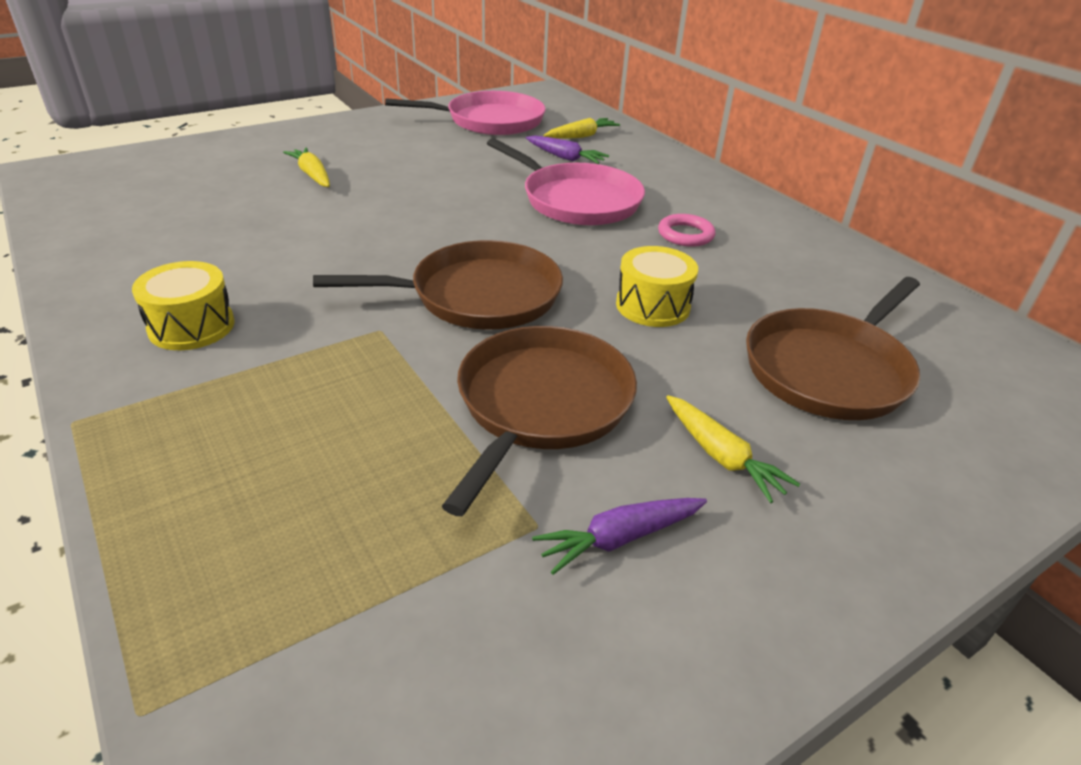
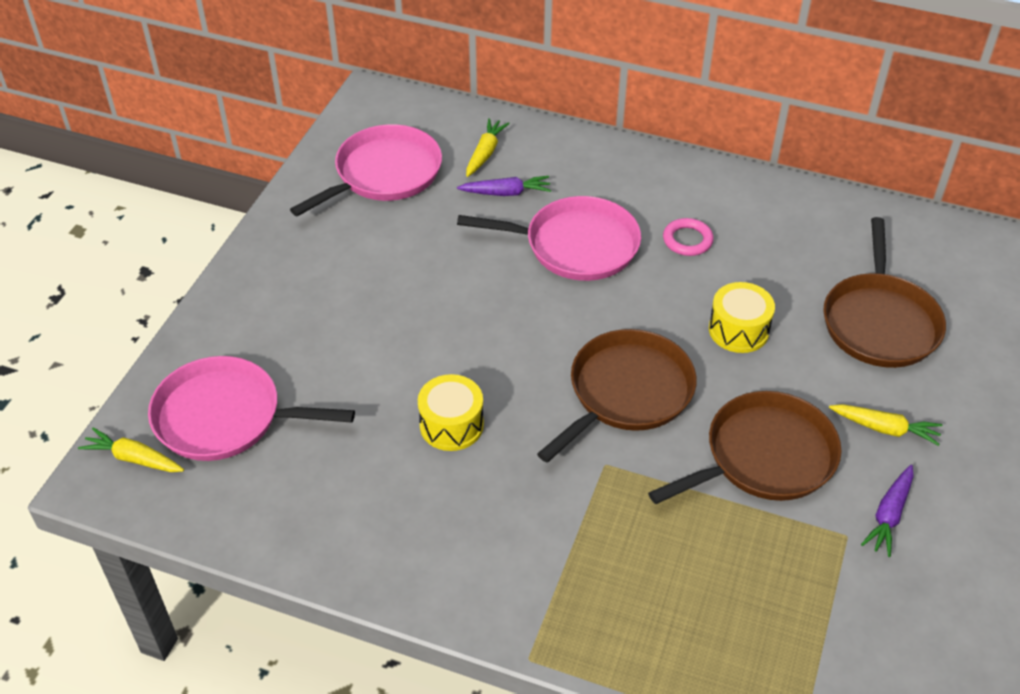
camera: 35 degrees left, 10 degrees up
(175, 177) = (225, 417): none -> pink pan
(191, 326) = (485, 545): yellow drum -> yellow drum (451, 425)
(312, 175) = (337, 341): yellow carrot -> yellow carrot (134, 458)
(541, 405) = (764, 457): brown pan -> brown pan turned 75 degrees clockwise

